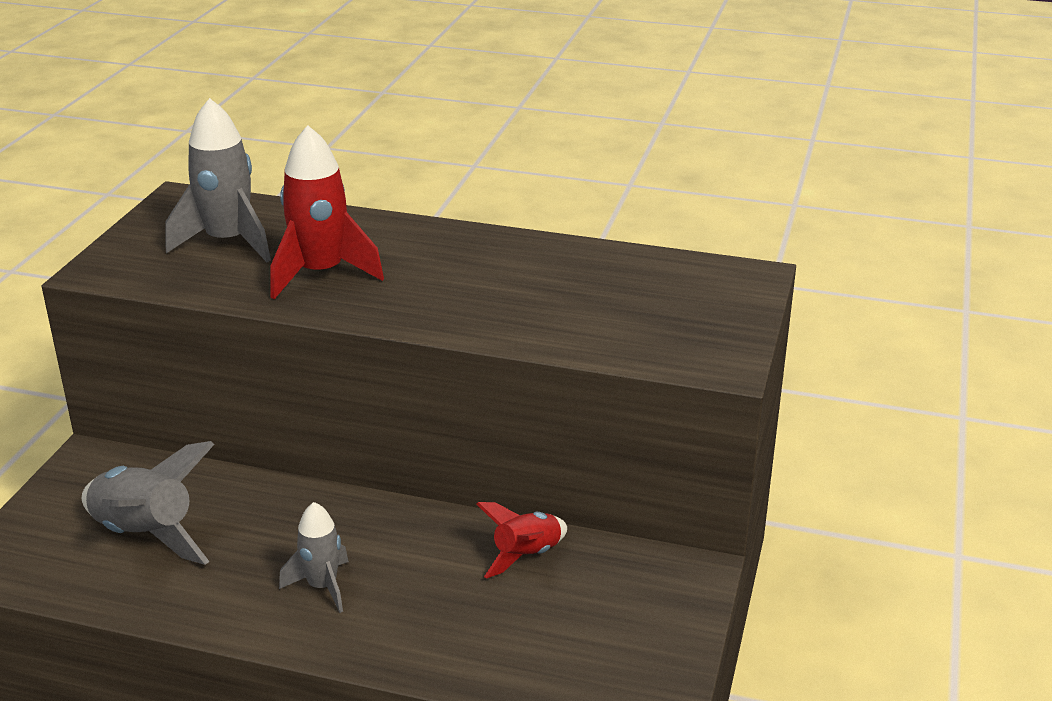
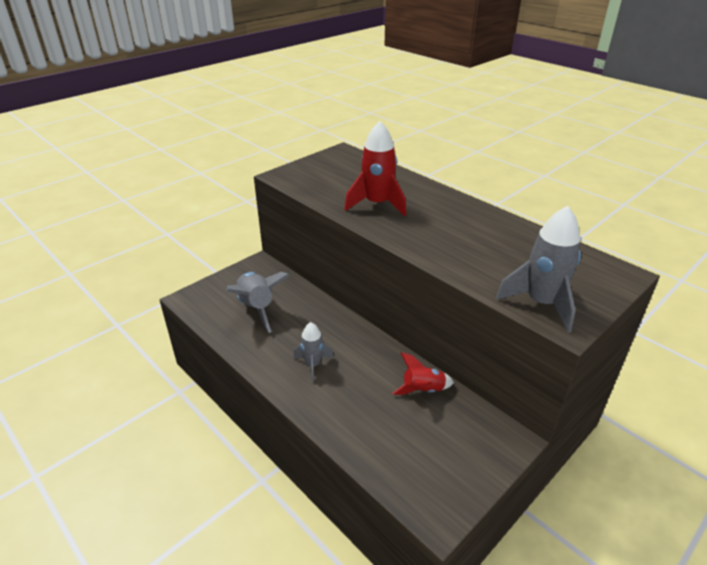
camera: 30 degrees right, 5 degrees up
(228, 242) = (347, 177): grey rocket -> grey rocket (541, 303)

